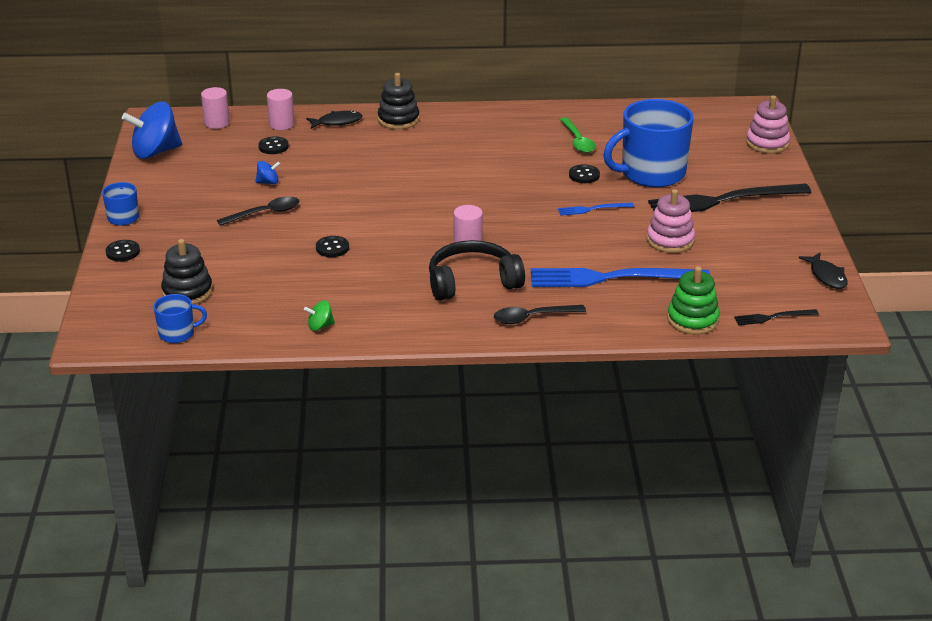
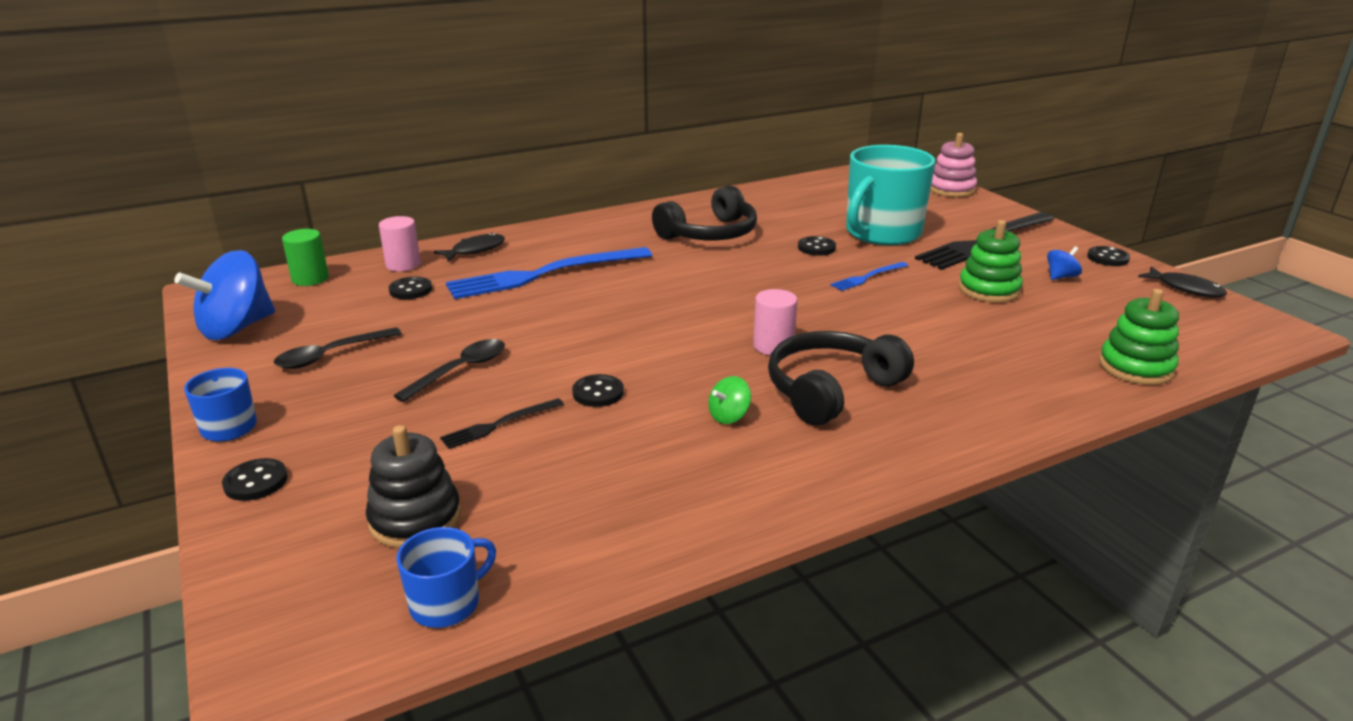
camera: 25 degrees left, 5 degrees down
(217, 123) = (310, 279): pink cylinder -> green cylinder
(268, 182) = (435, 331): blue spinning top -> blue spinning top (1061, 277)
(320, 326) = (685, 514): green spinning top -> green spinning top (729, 416)
(398, 120) = (549, 235): black stacking toy -> none
(517, 144) = (710, 234): none -> black headphones
(532, 318) = (959, 416): black spoon -> black spoon (331, 355)
(577, 141) = (770, 219): green spoon -> none
(612, 278) = (985, 343): blue fork -> blue fork (544, 274)
(651, 173) = (881, 233): blue mug -> turquoise mug
(670, 240) = (989, 290): pink stacking toy -> green stacking toy
(773, 317) = (1207, 342): black fork -> black fork (499, 424)
(805, 237) = (1107, 258): none -> black button

